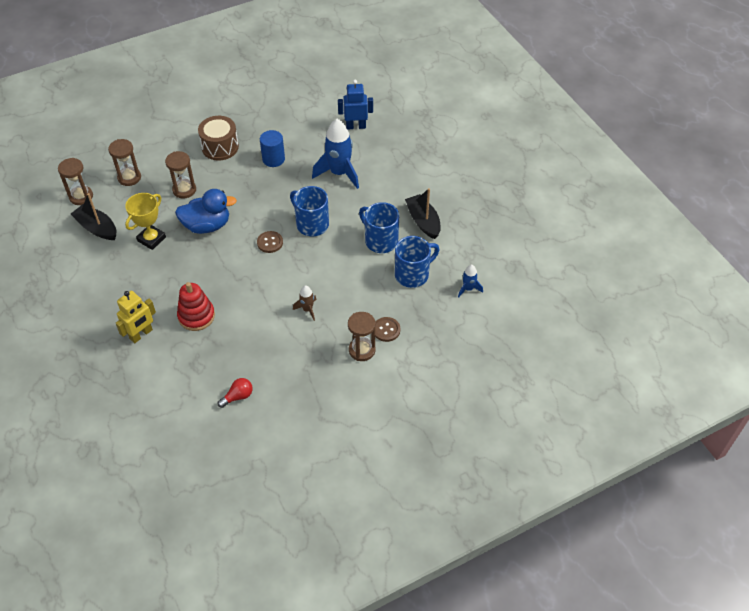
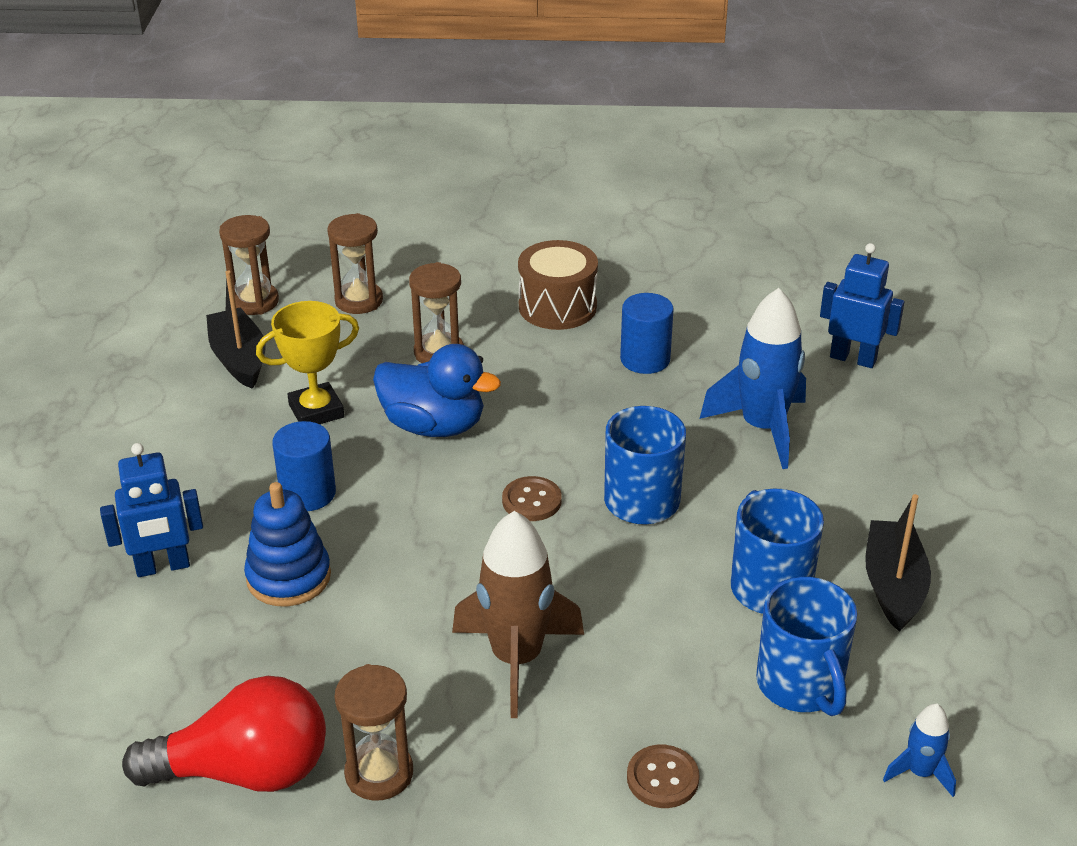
camera: 30 degrees right, 15 degrees down
(141, 334) = (163, 567): yellow robot -> blue robot
(177, 277) = (308, 493): none -> blue cylinder
(196, 316) = (288, 577): red stacking toy -> blue stacking toy
(238, 396) = (245, 771): red light bulb -> red light bulb, size x2.13
(307, 309) = (516, 659): brown rocket -> brown rocket, size x2.06
(362, 350) = (577, 797): brown hourglass -> brown hourglass (379, 773)
(413, 274) = (801, 685): blue mug -> blue mug turned 75 degrees clockwise

